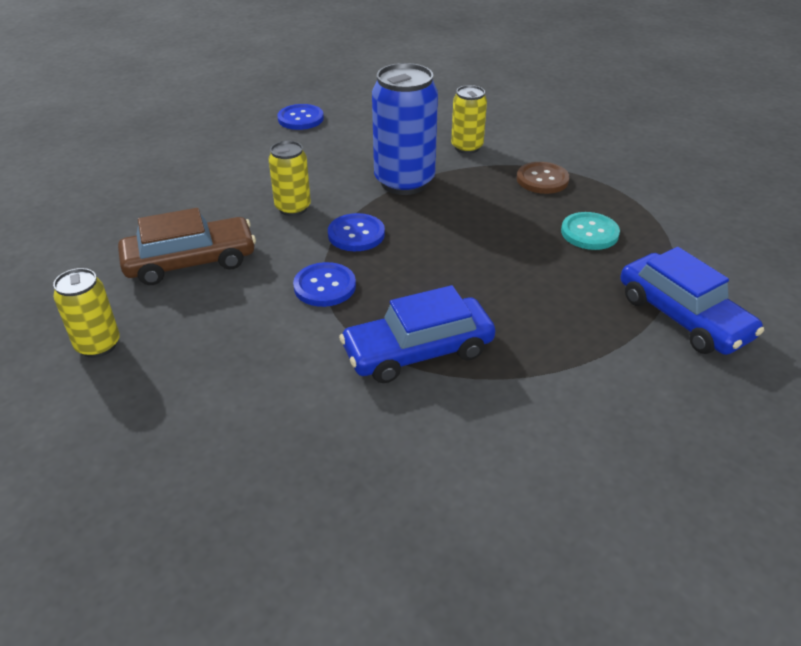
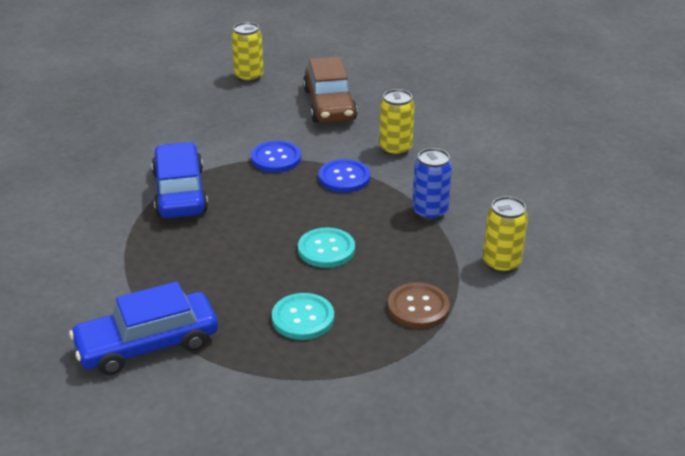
camera: 100 degrees right, 5 degrees down
(300, 119) = (574, 160): blue button -> none
(404, 182) = (430, 212): blue can -> blue can, size x0.57
(485, 231) = (326, 249): none -> turquoise button

